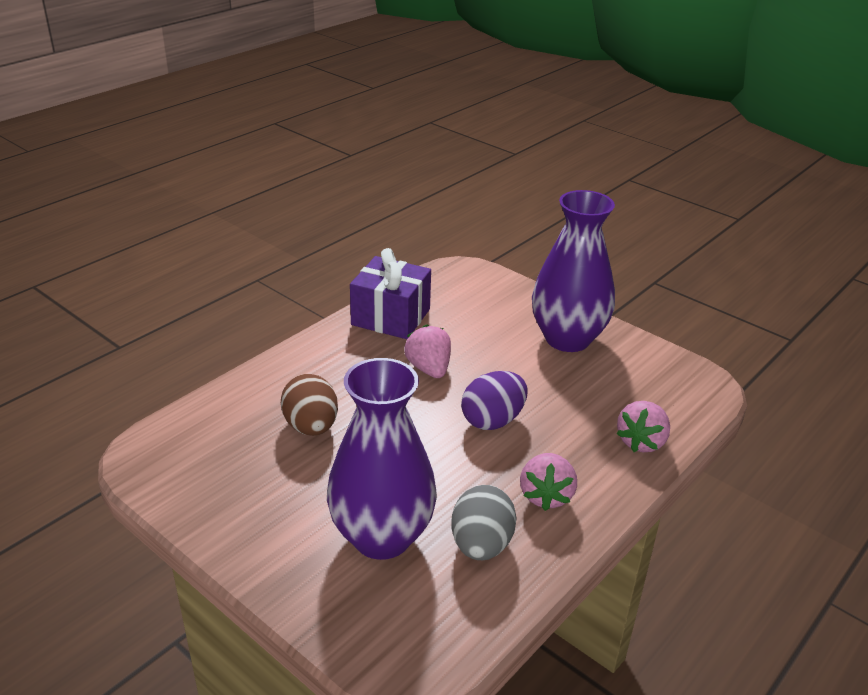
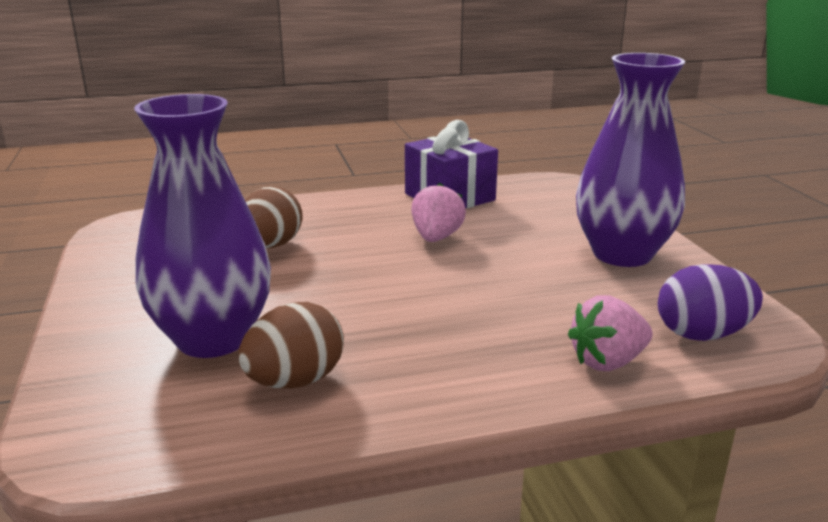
camera: 35 degrees right, 10 degrees down
(481, 545) = (295, 381): grey egg -> brown egg
(493, 420) = (449, 291): purple egg -> purple egg (702, 334)
(546, 495) = (423, 367): pink strawberry -> none

